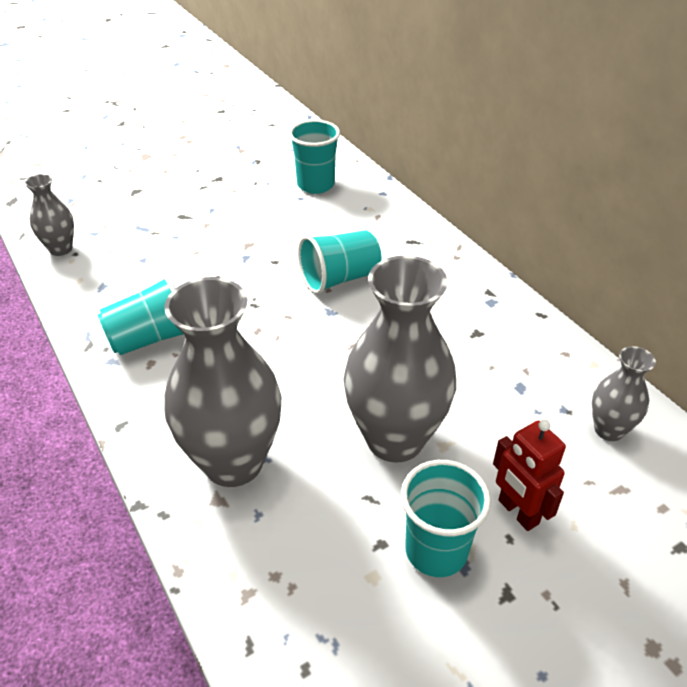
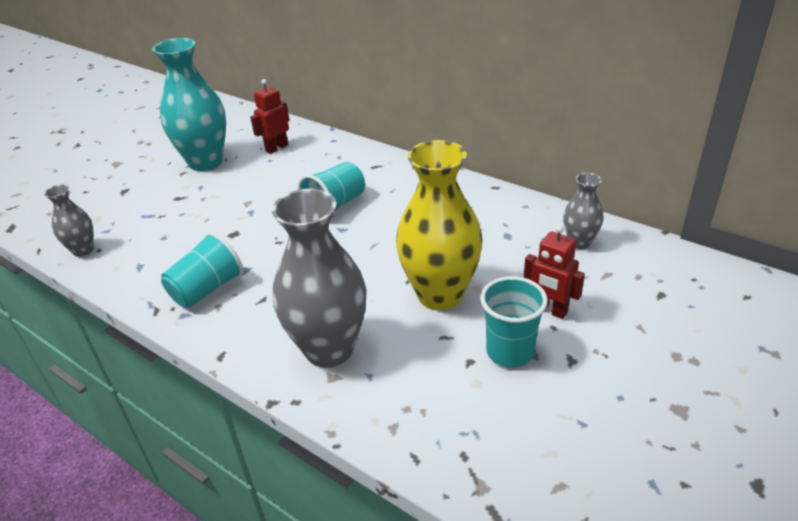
camera: 20 degrees left, 5 degrees down
(233, 180) = (205, 162): none -> turquoise vase
(315, 185) = (276, 148): turquoise cup -> red robot
(395, 439) = (440, 295): grey vase -> yellow vase

